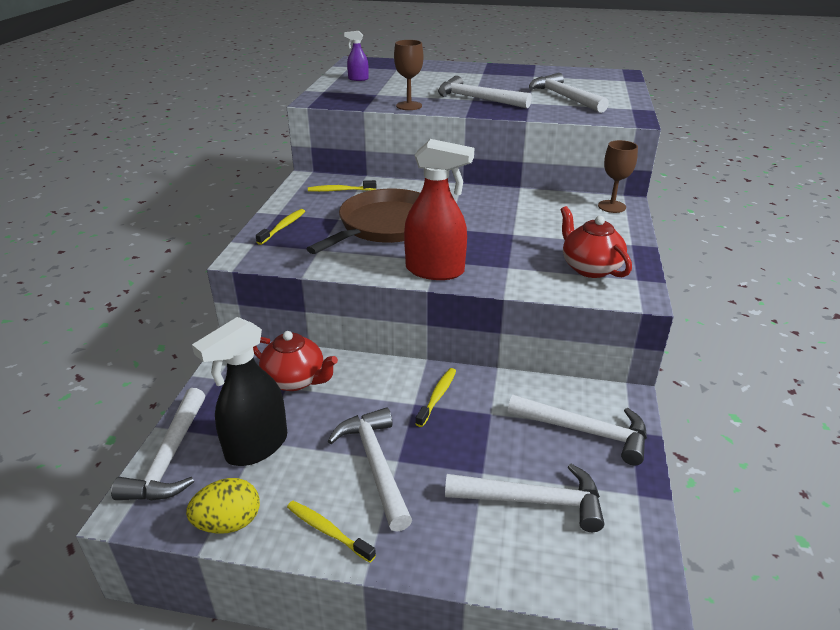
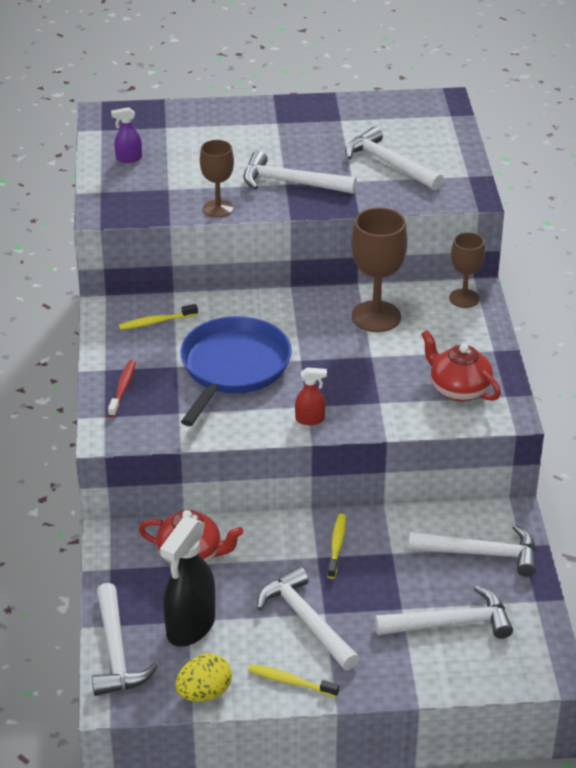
camera: 15 degrees left, 5 degrees up
(283, 227) = (123, 388): yellow toothbrush -> red toothbrush
(385, 226) = (233, 368): brown pan -> blue pan
(435, 271) = (310, 419): red spray bottle -> red spray bottle, size x0.48
(527, 209) = (376, 316): none -> brown goblet

